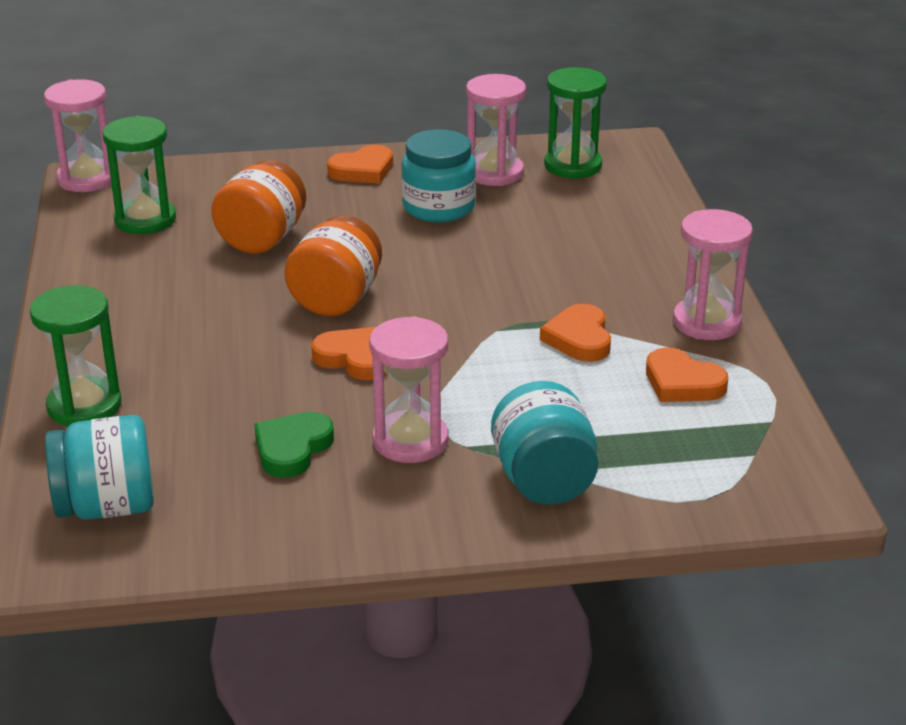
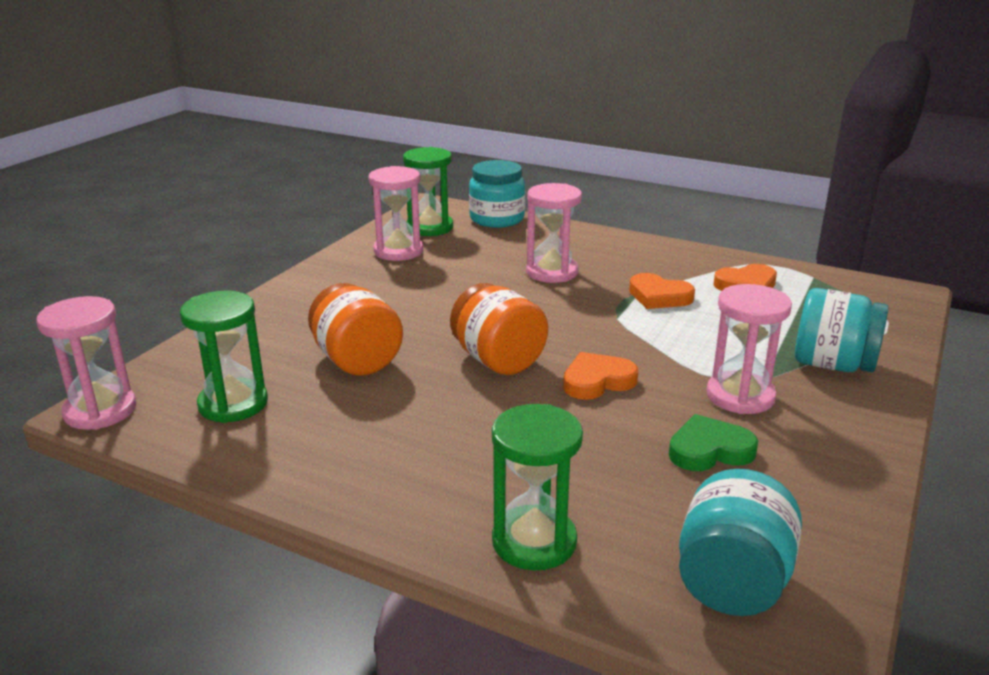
camera: 55 degrees left, 5 degrees down
(292, 448) = (709, 450): green heart -> green heart turned 105 degrees clockwise
(363, 170) = (315, 290): orange heart -> none
(438, 207) = (416, 283): turquoise jar -> turquoise jar (497, 219)
(706, 322) = (681, 256): pink hourglass -> pink hourglass (552, 272)

